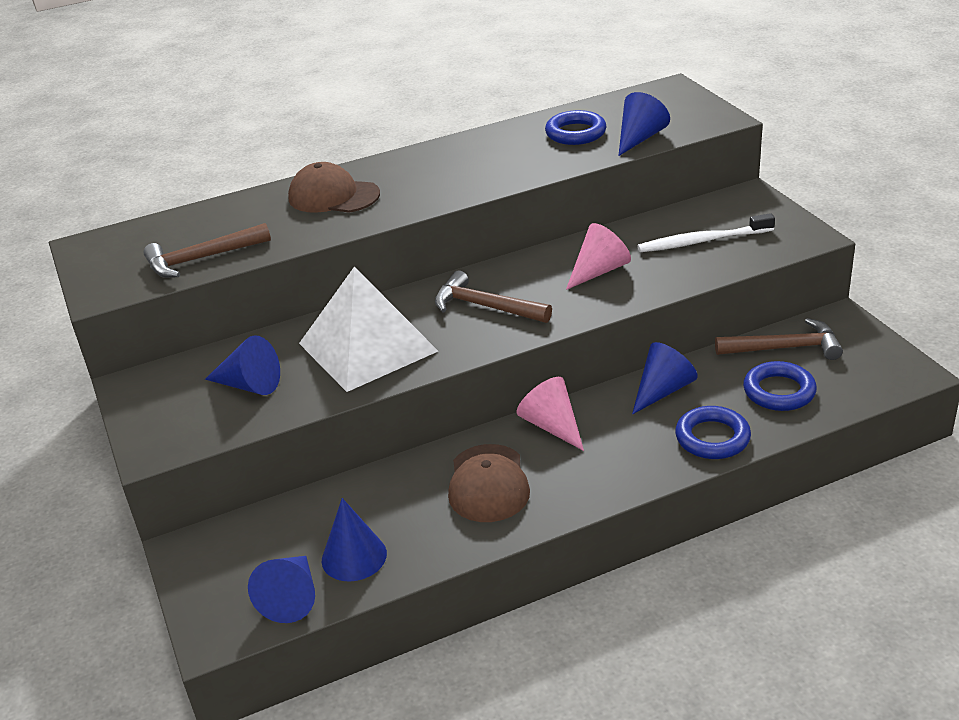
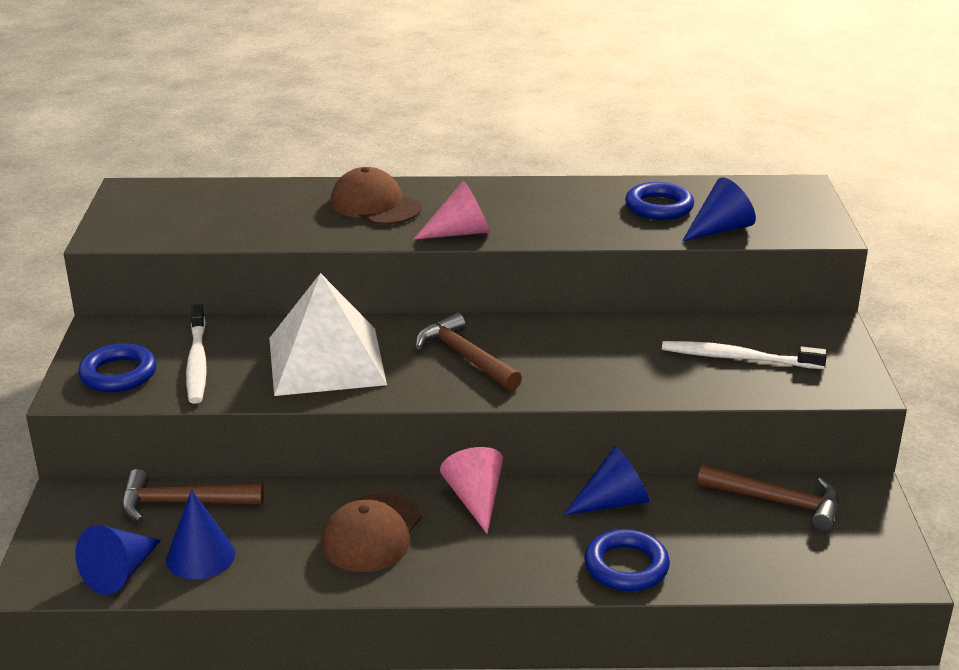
camera: 20 degrees right, 5 degrees down
(201, 259) = (212, 230): brown hammer -> brown hammer (182, 503)
(250, 385) = (197, 362): blue cone -> white toothbrush
(599, 271) = (605, 356): pink cone -> pink cone (460, 232)
(779, 391) = (735, 544): blue ring -> blue ring (118, 374)

